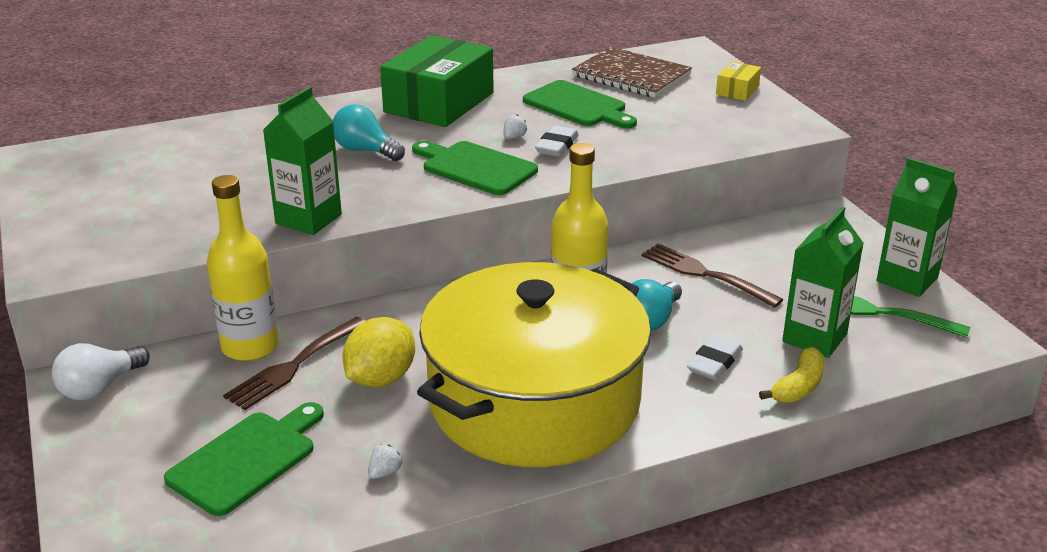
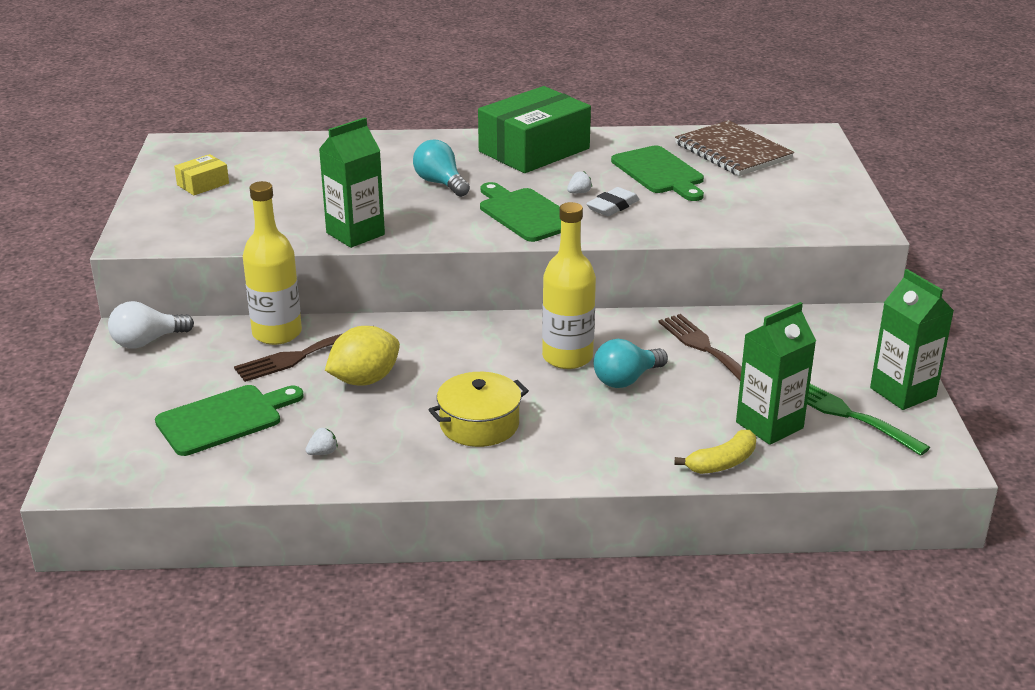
camera: 20 degrees right, 0 degrees up
(534, 401) = (479, 424): yellow pot -> yellow pot, size x0.42
(714, 363) = (659, 427): white eraser -> none
(737, 90) = (827, 181): yellow box -> yellow box (203, 184)

